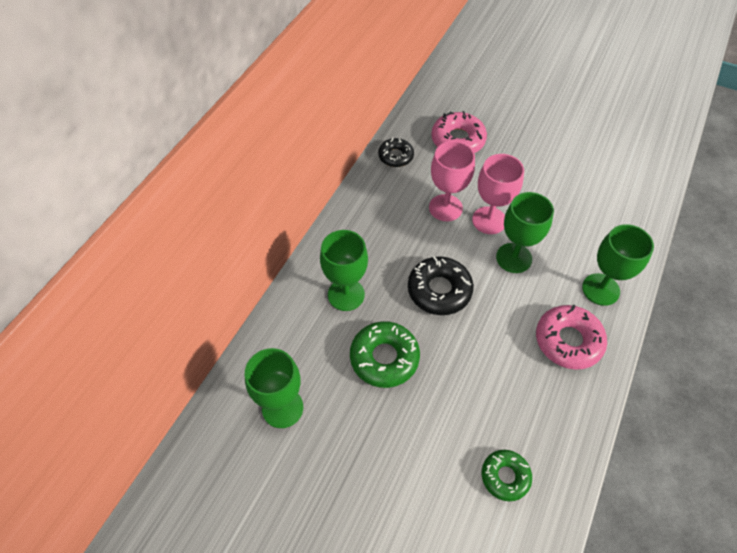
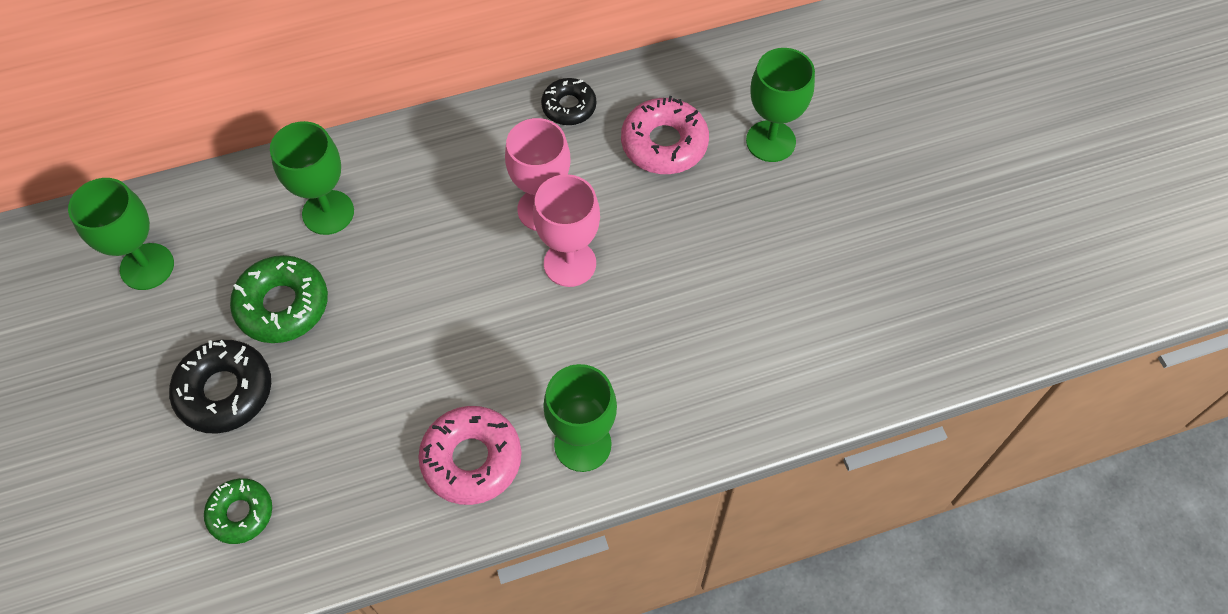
camera: 45 degrees right, 5 degrees up
(439, 290) = (418, 289): black donut -> black donut (225, 391)
(514, 258) = (538, 326): green goblet -> green goblet (770, 141)

